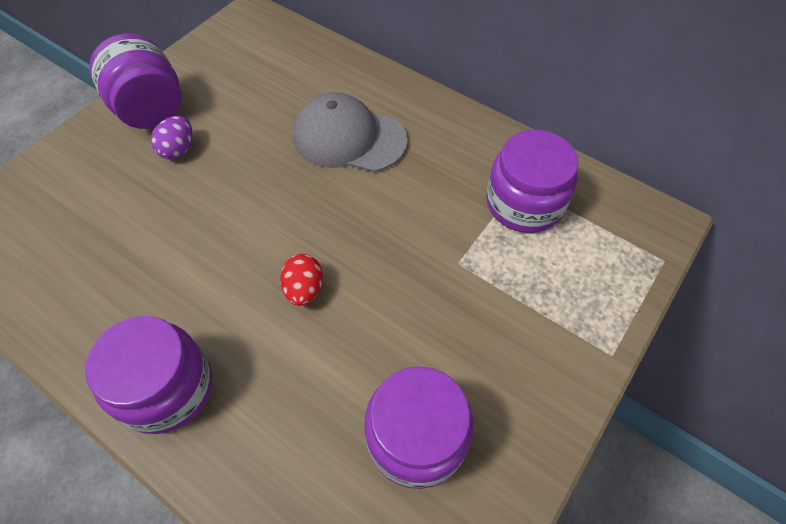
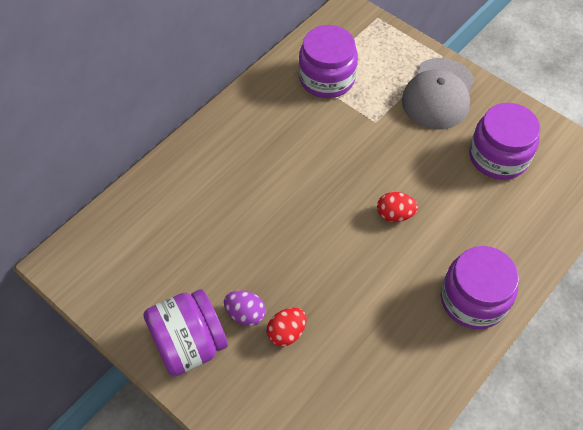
camera: 85 degrees left, 0 degrees up
(151, 186) = (286, 332): none -> red egg
(349, 138) = (249, 181): grey cap -> grey cap (438, 94)

